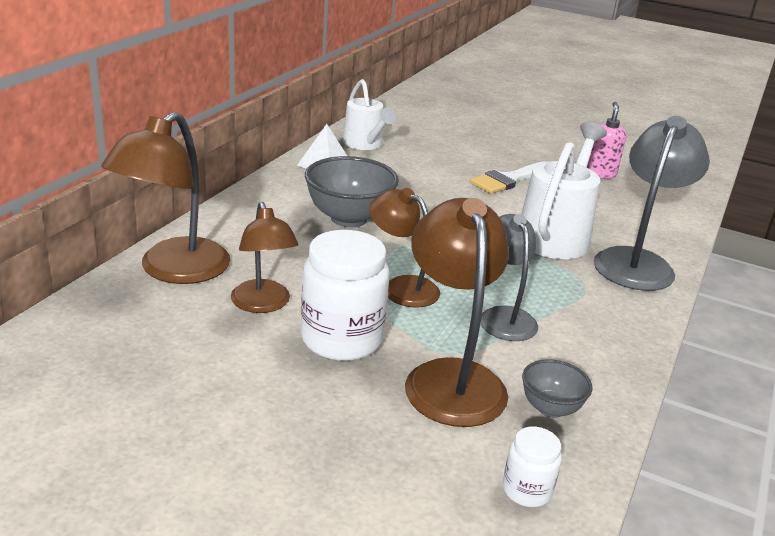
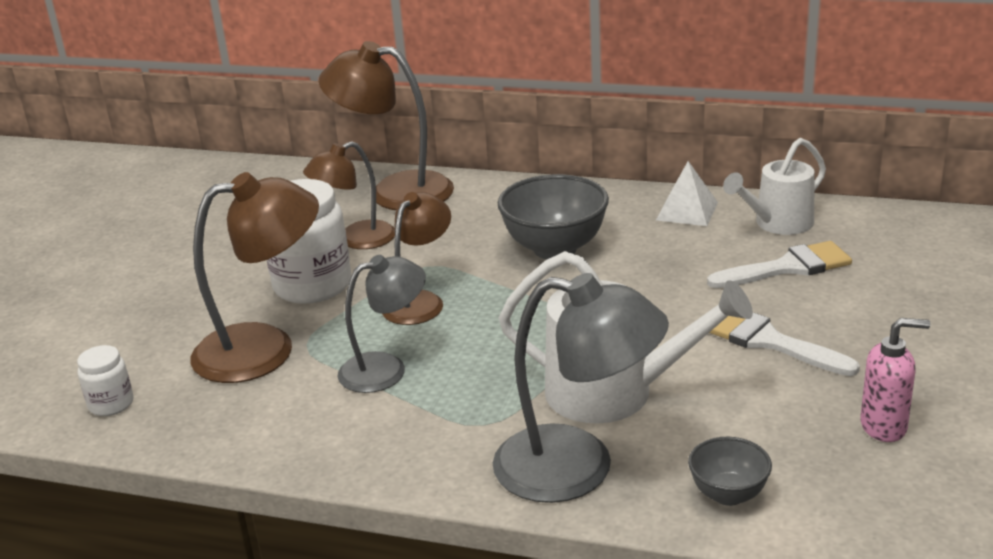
camera: 85 degrees right, 0 degrees up
(424, 155) = (788, 267): none -> white brush
(550, 408) = (226, 410): grey bowl -> grey bowl (728, 494)

